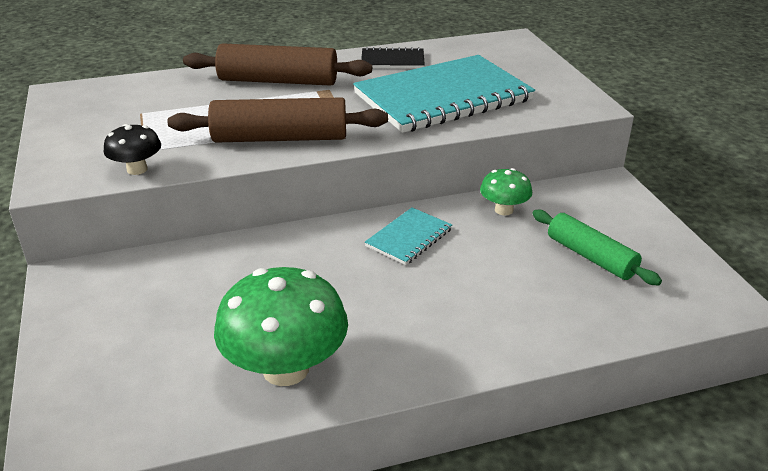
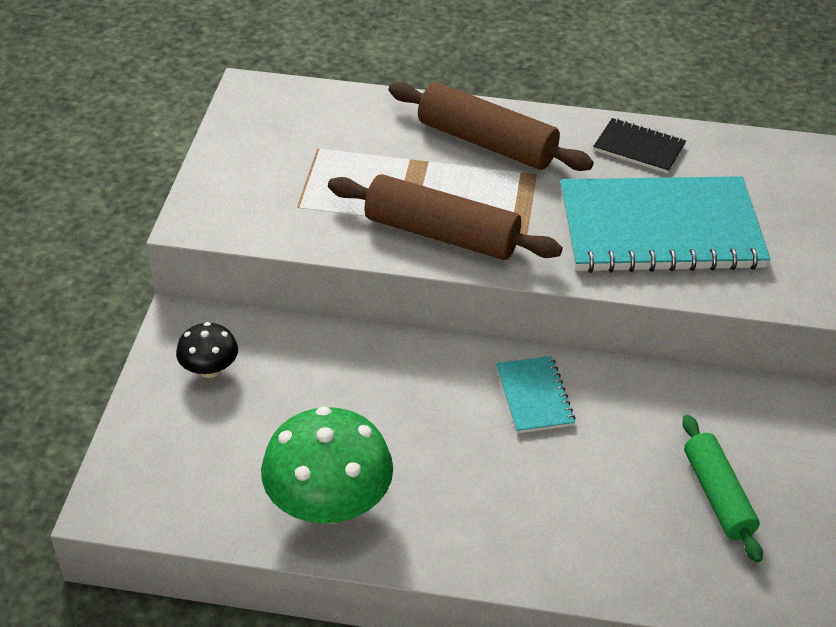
camera: 25 degrees right, 10 degrees up
(137, 169) = (279, 231): black mushroom -> black mushroom (209, 369)
(409, 238) = (534, 396): turquoise notebook -> turquoise notebook turned 75 degrees counterclockwise
(504, 210) = (663, 397): green mushroom -> none

